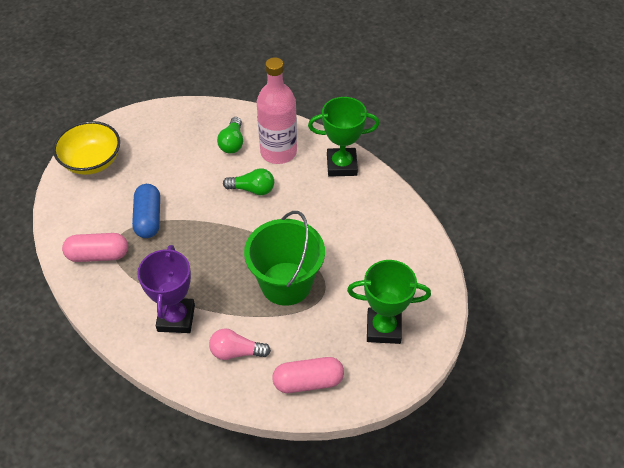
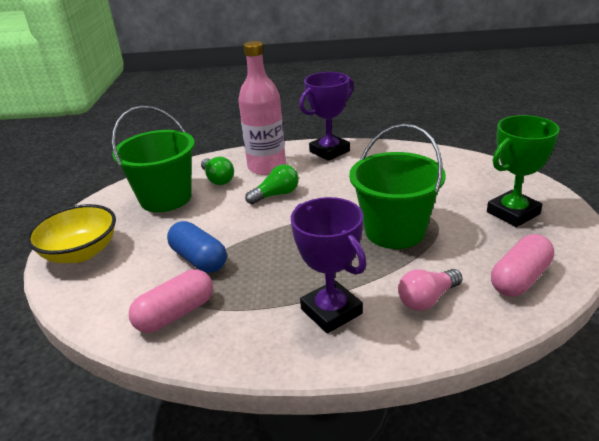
camera: 35 degrees left, 20 degrees down
(182, 140) = (166, 198): none -> green bucket
(341, 165) = (329, 151): green trophy -> purple trophy

